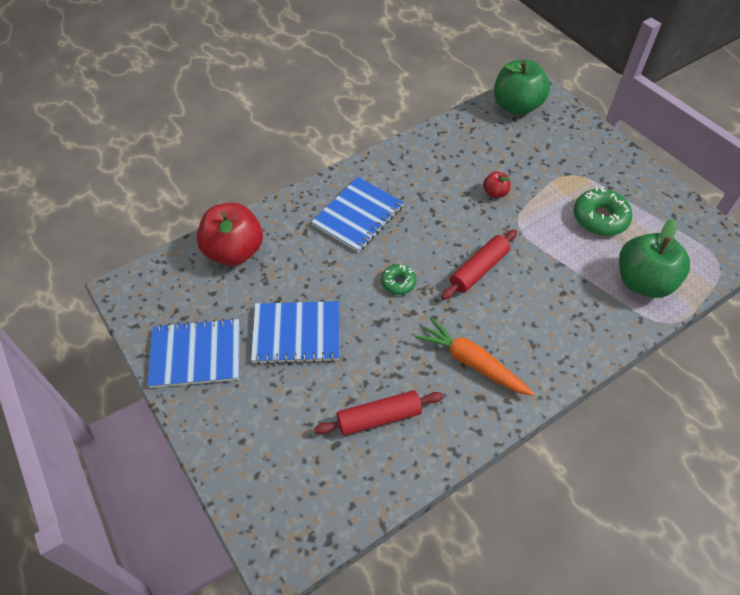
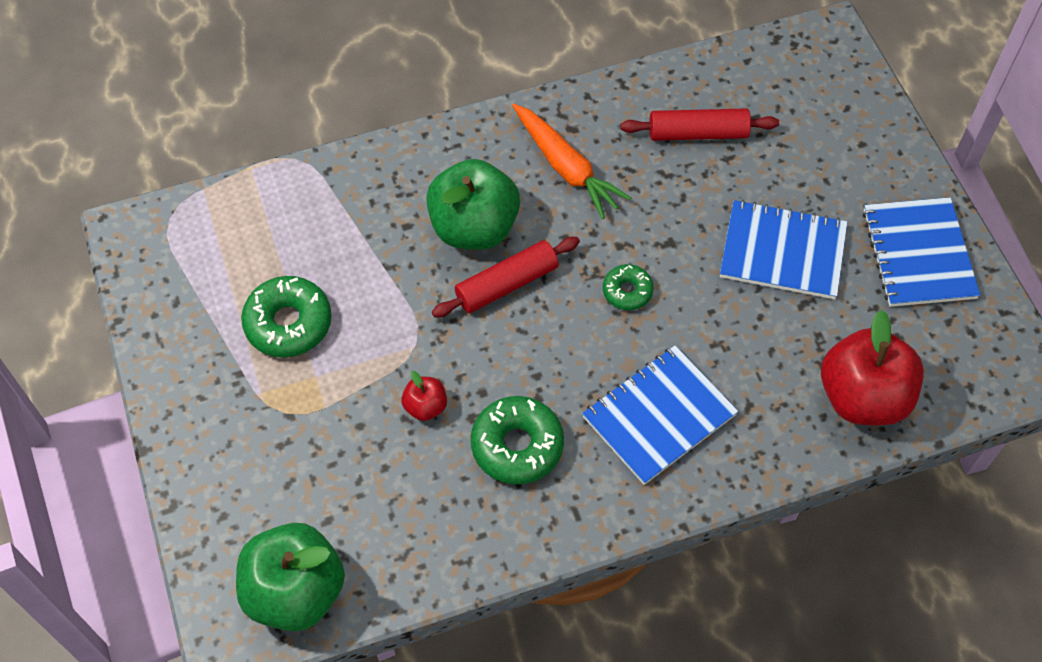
camera: 165 degrees left, 5 degrees up
(196, 354) = (918, 254): blue notebook -> blue notebook turned 75 degrees clockwise
(434, 185) = (517, 445): none -> green donut
(643, 282) = (291, 216): green apple -> green apple (474, 227)

